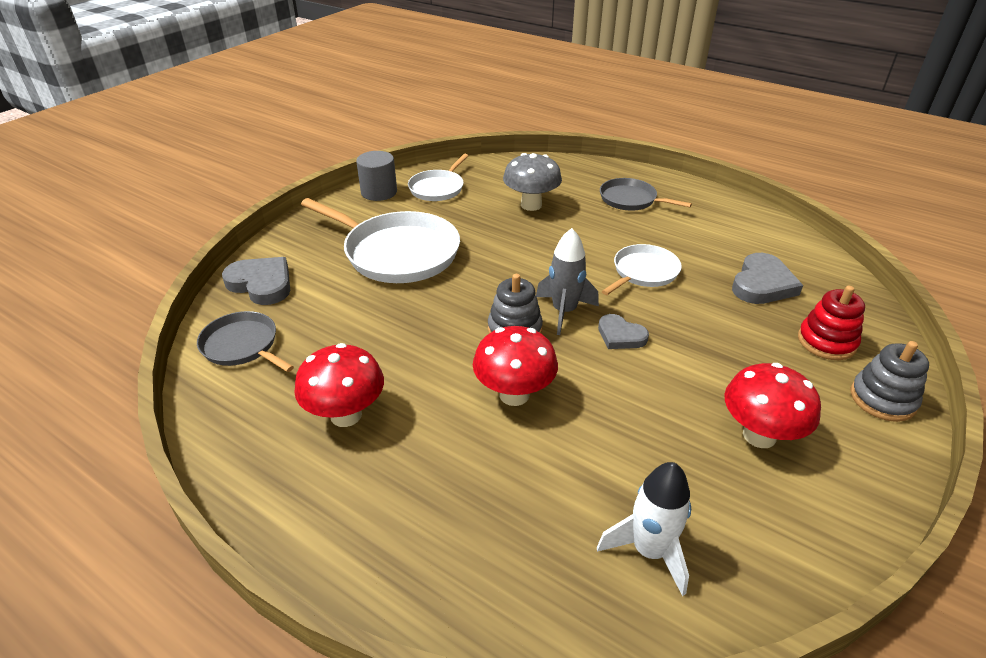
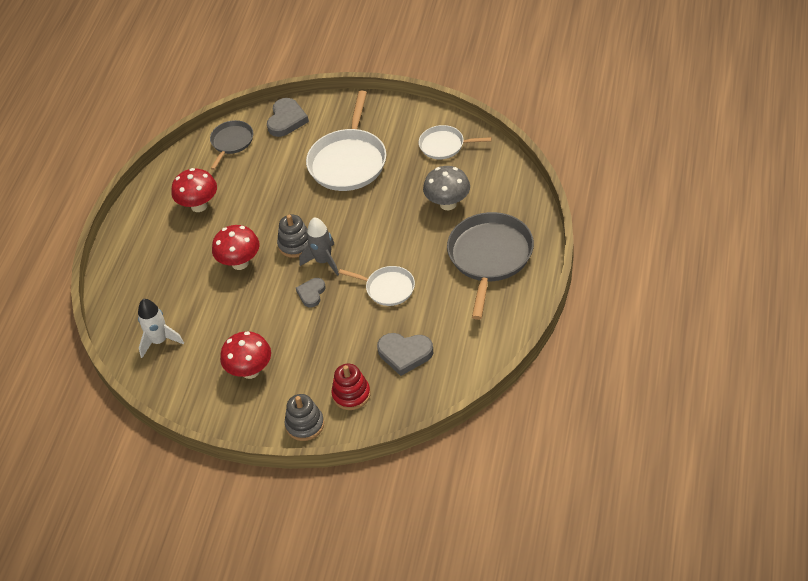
camera: 75 degrees right, 10 degrees up
(379, 192) = (420, 118): grey cylinder -> none
(631, 199) = (490, 257): grey pan -> grey pan, size x1.78

